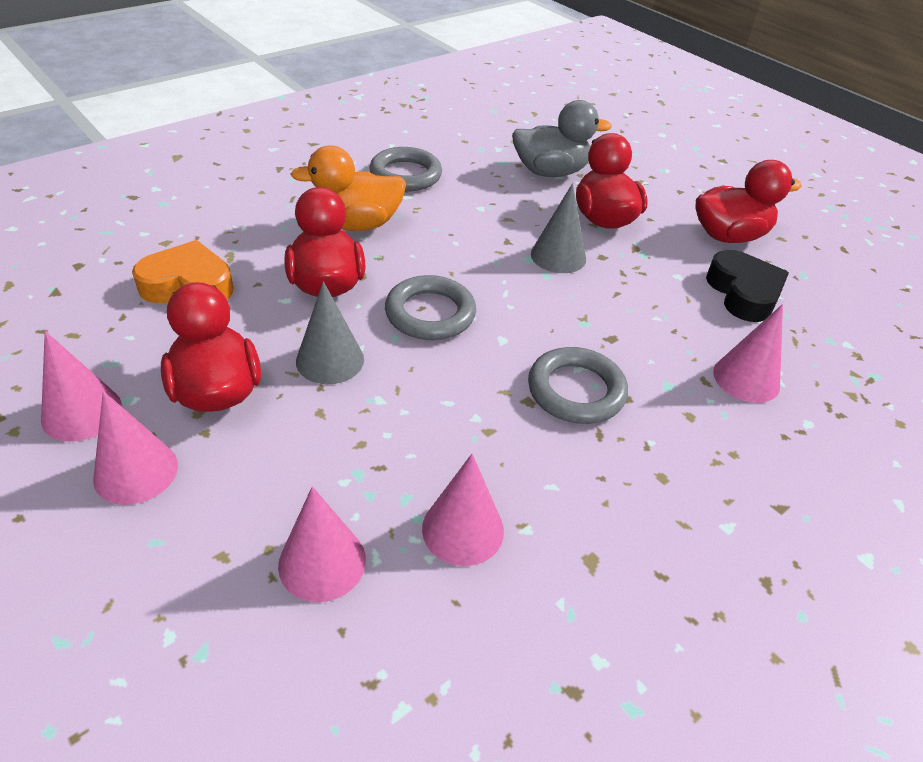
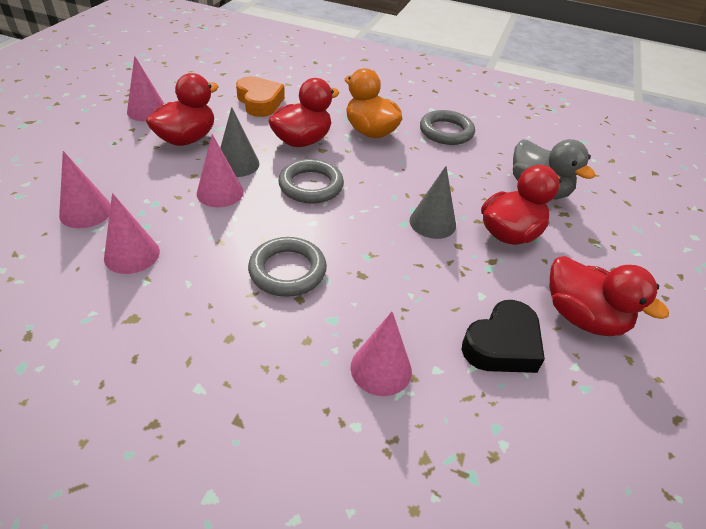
camera: 60 degrees right, 0 degrees up
(136, 471) = (118, 138): pink cone -> pink cone (220, 192)

